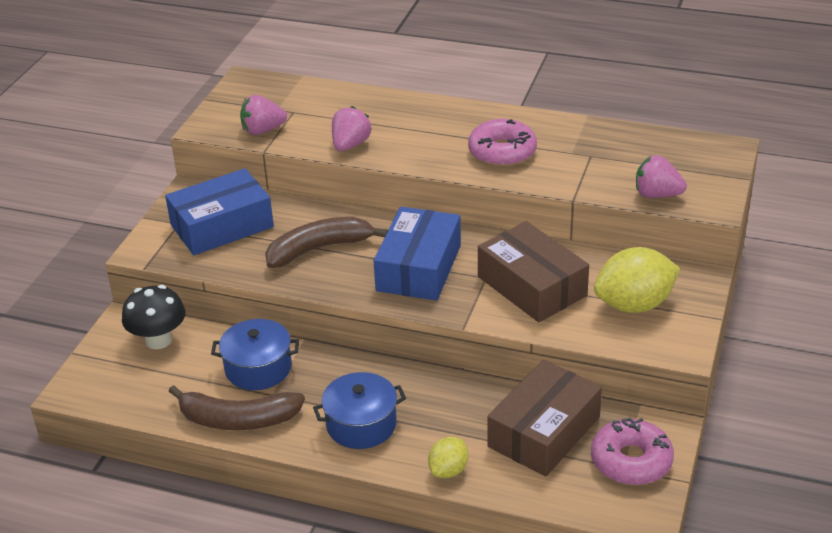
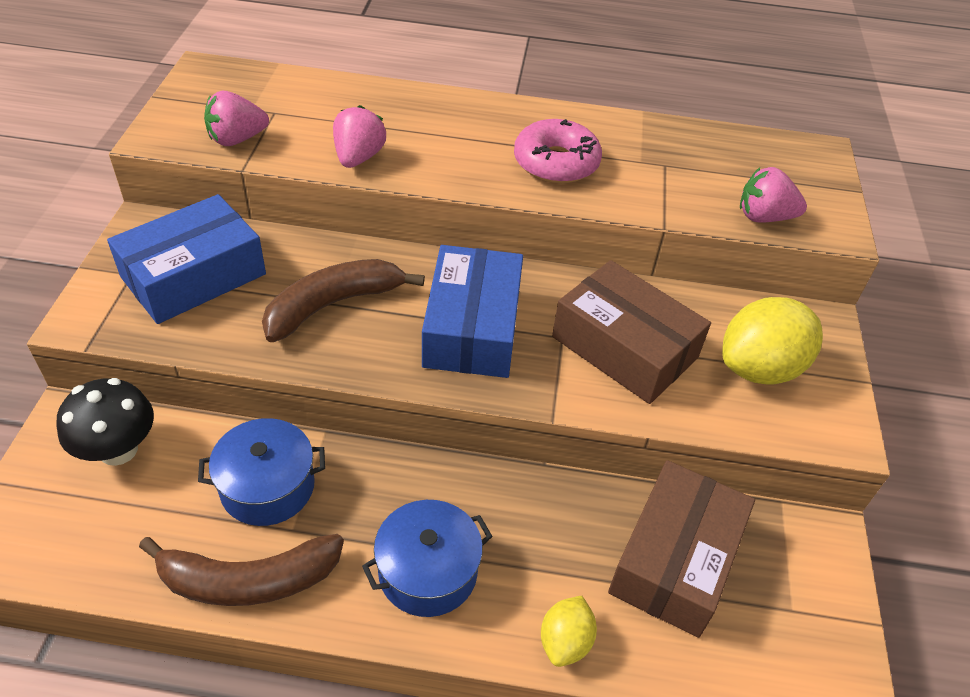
camera: 15 degrees left, 10 degrees up
(631, 461) = (800, 598): pink donut -> none

